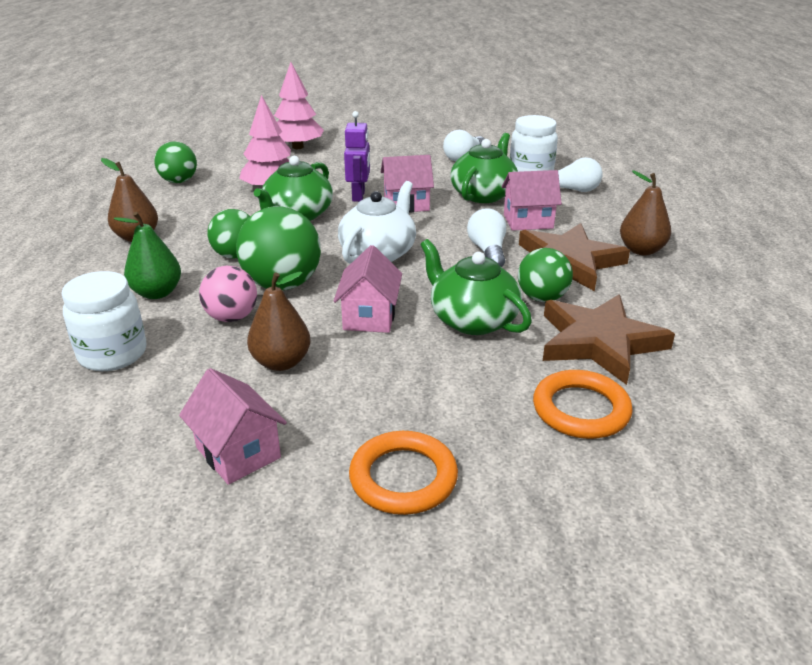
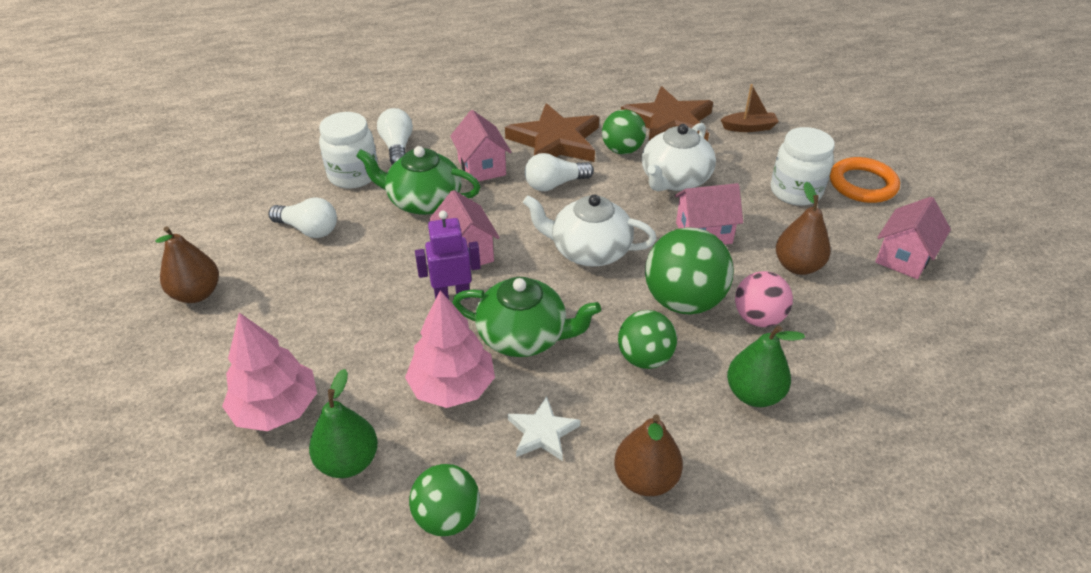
camera: 105 degrees left, 10 degrees up
(113, 354) = (865, 379): white jar -> white jar (795, 191)
(207, 211) = (542, 432): none -> white star
(242, 161) = (348, 462): none -> green pear
(472, 320) = (674, 179): green teapot -> white teapot
(581, 409) = (749, 127): orange ring -> brown boat
(641, 250) = (518, 108): brown pear -> brown pear (197, 294)

